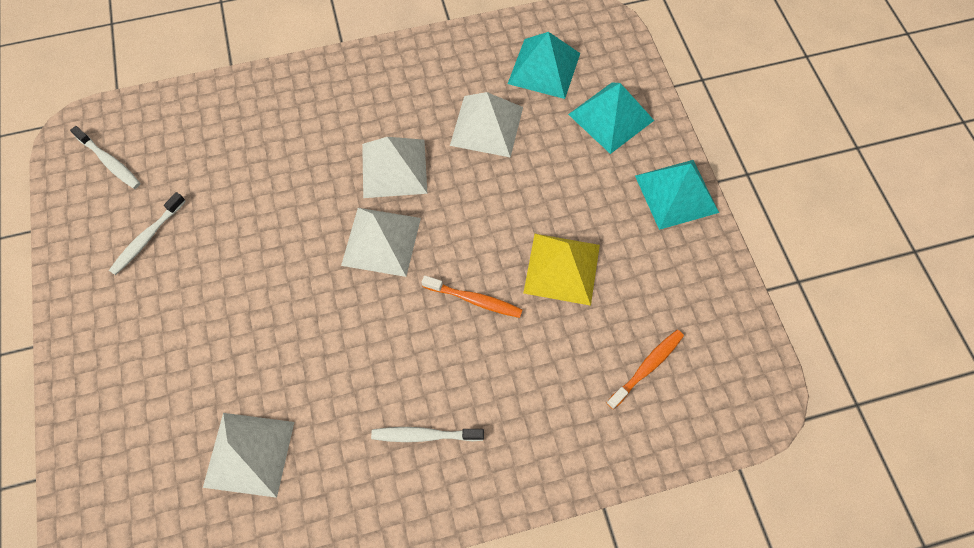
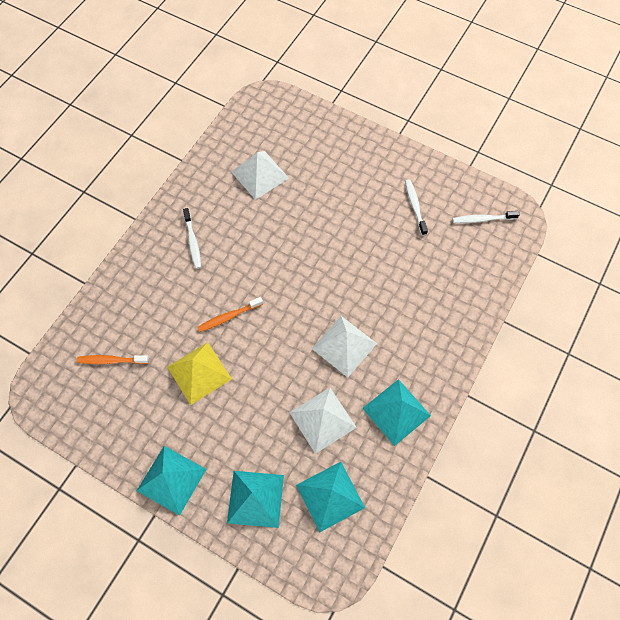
camera: 135 degrees right, 0 degrees up
(381, 241) = (306, 303): white pyramid -> none
(416, 78) = (396, 411): none -> turquoise pyramid
(424, 435) = (193, 242): white toothbrush -> white toothbrush turned 120 degrees clockwise
(647, 367) = (111, 360): orange toothbrush -> orange toothbrush turned 90 degrees clockwise

